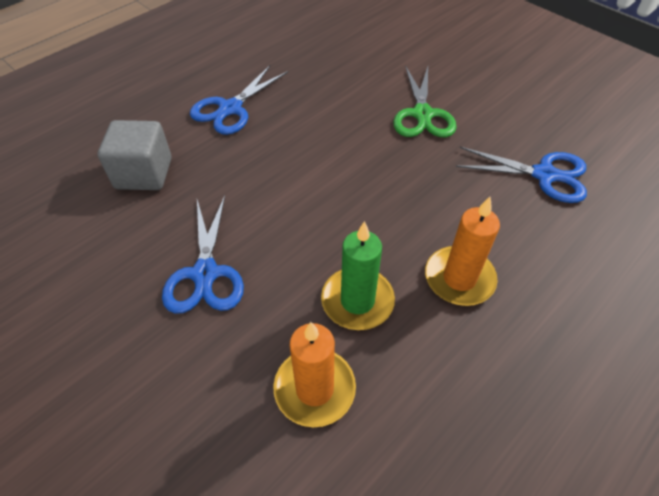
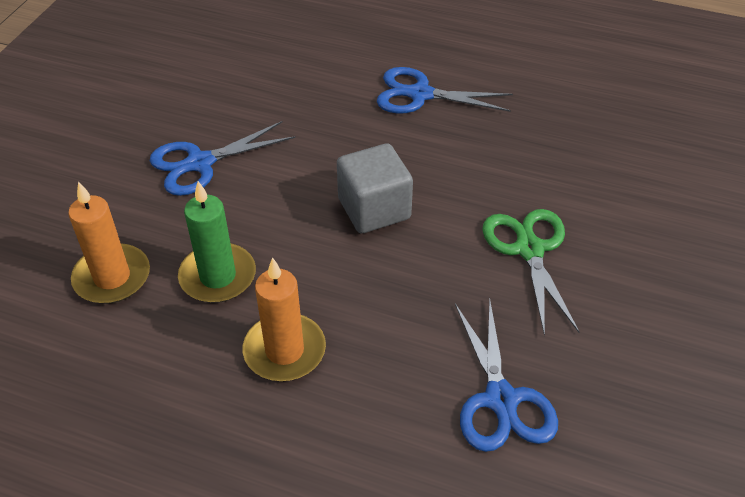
camera: 65 degrees right, 5 degrees down
(144, 173) = (293, 78): grey cube -> grey cube (374, 209)
(422, 114) = (529, 249): green scissors -> green scissors turned 105 degrees clockwise

